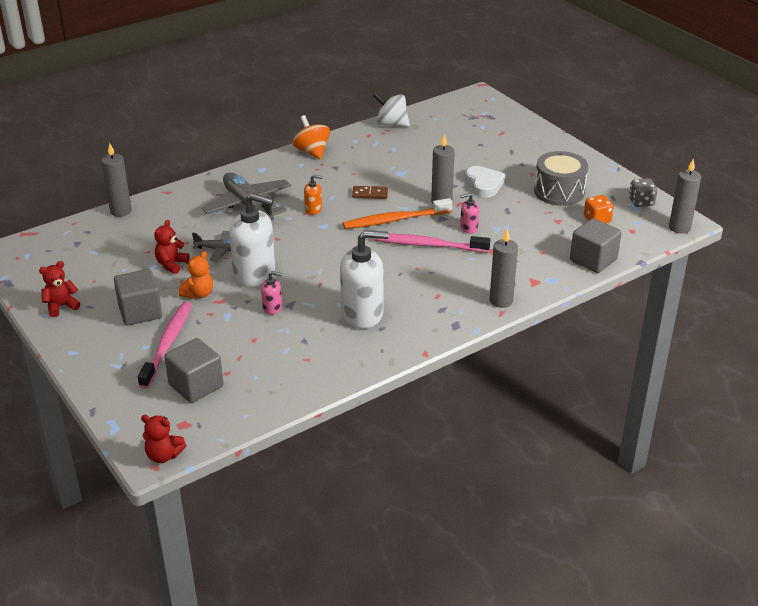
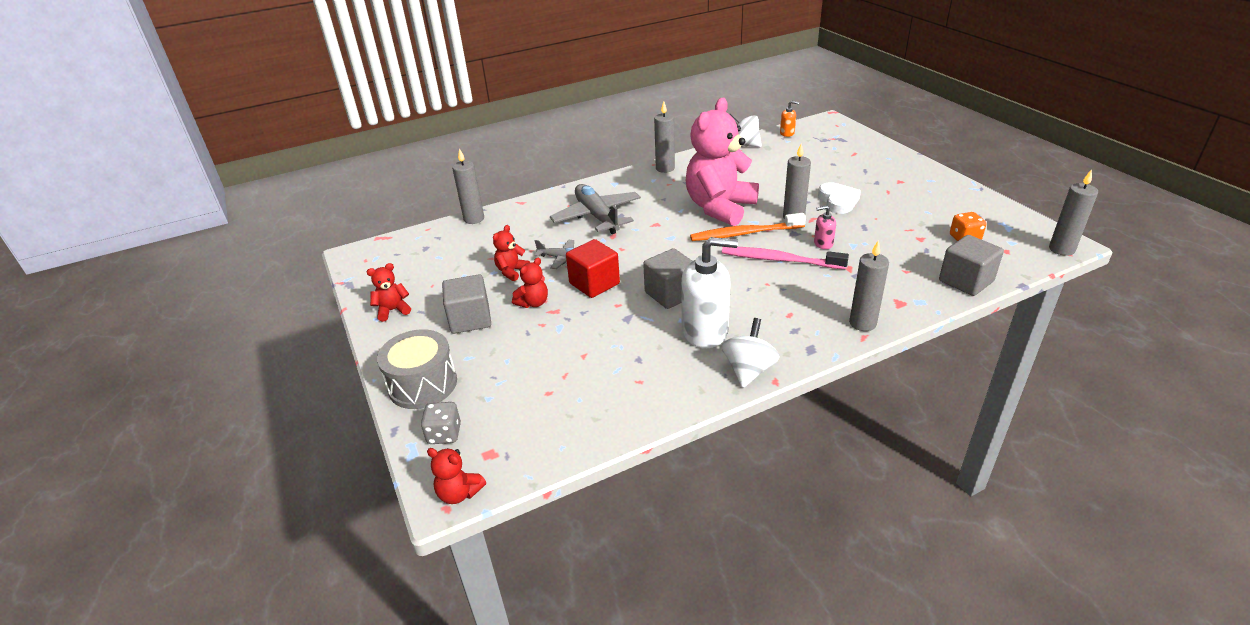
camera: 10 degrees right, 0 degrees up
(167, 344) = (491, 356): pink toothbrush -> none
(196, 385) = (512, 406): grey cube -> grey cube (670, 294)
(198, 294) = (533, 303): orange teddy bear -> red teddy bear
(255, 274) = (594, 284): white soap dispenser -> red cube
(272, 308) = (608, 321): pink soap dispenser -> none
(312, 152) = (665, 168): orange spinning top -> grey candle
(313, 209) = (661, 221): orange soap dispenser -> orange soap dispenser (787, 133)
(370, 194) = (719, 208): brown domino -> pink teddy bear
(402, 345) = (749, 370): none -> white spinning top
(559, 192) = (919, 209): grey drum -> grey drum (423, 384)
(641, 202) = (1012, 222): grey dice -> grey dice (444, 434)

